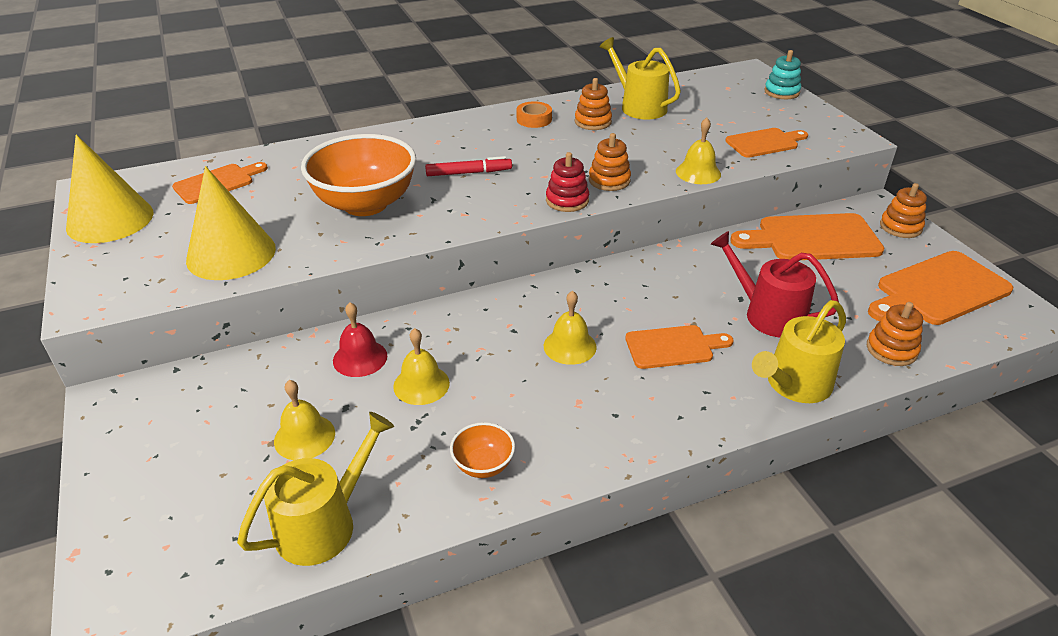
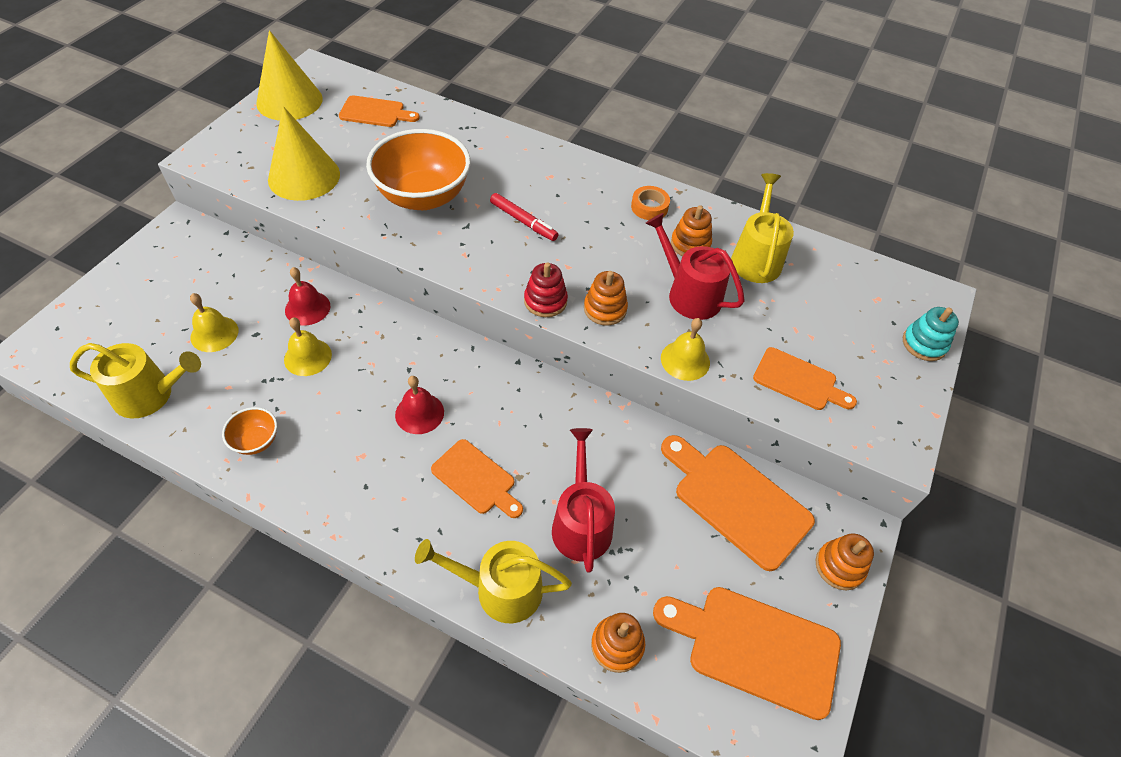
camera: 45 degrees right, 15 degrees up
(570, 346) = (419, 413): yellow bell -> red bell
(639, 143) = (689, 294): none -> red watering can

